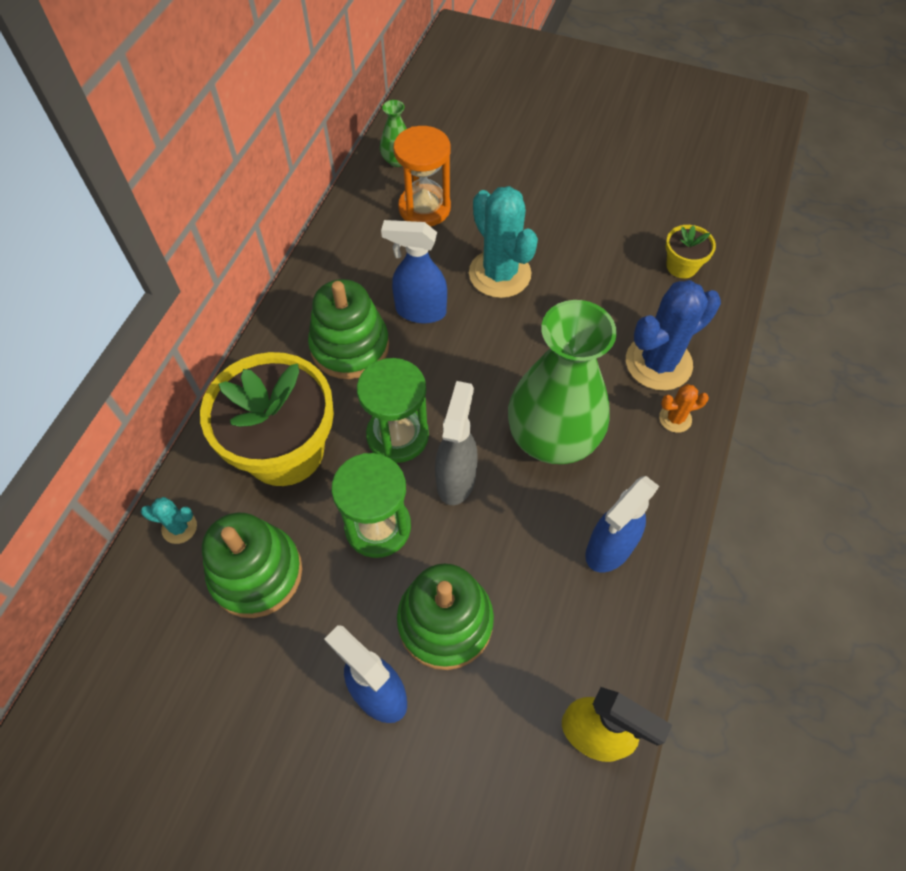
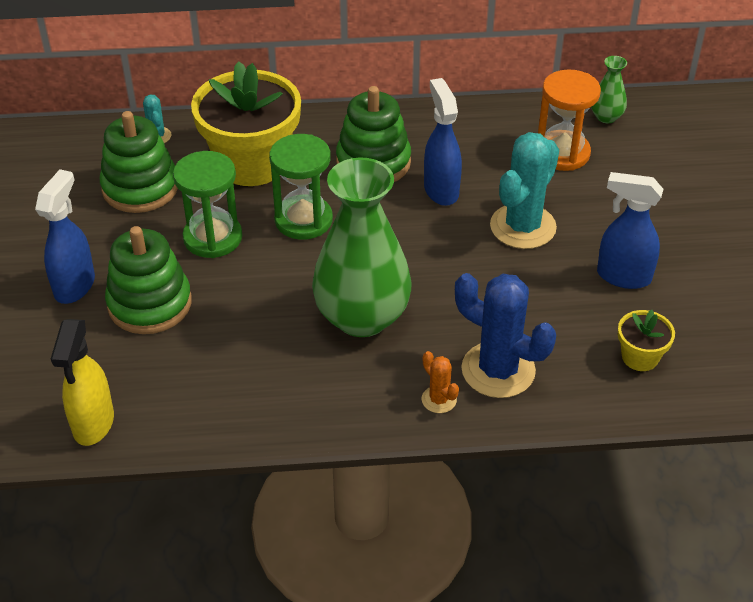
camera: 65 degrees right, 15 degrees down
(456, 479) = (282, 269): grey spray bottle -> none
(608, 549) = (268, 388): blue spray bottle -> blue spray bottle (622, 276)

